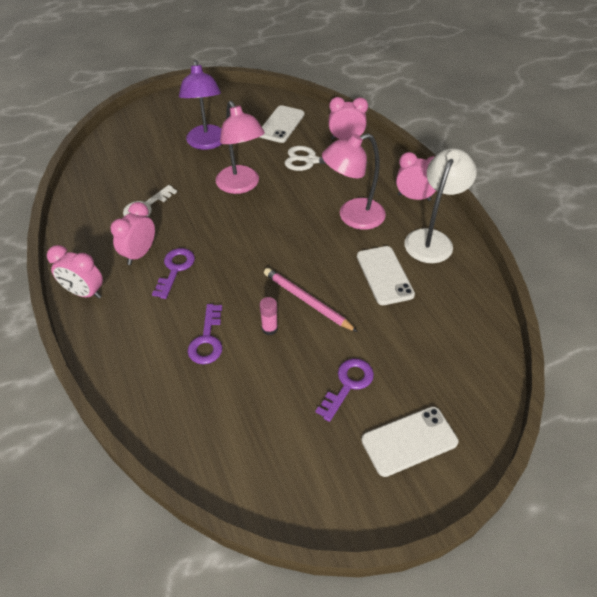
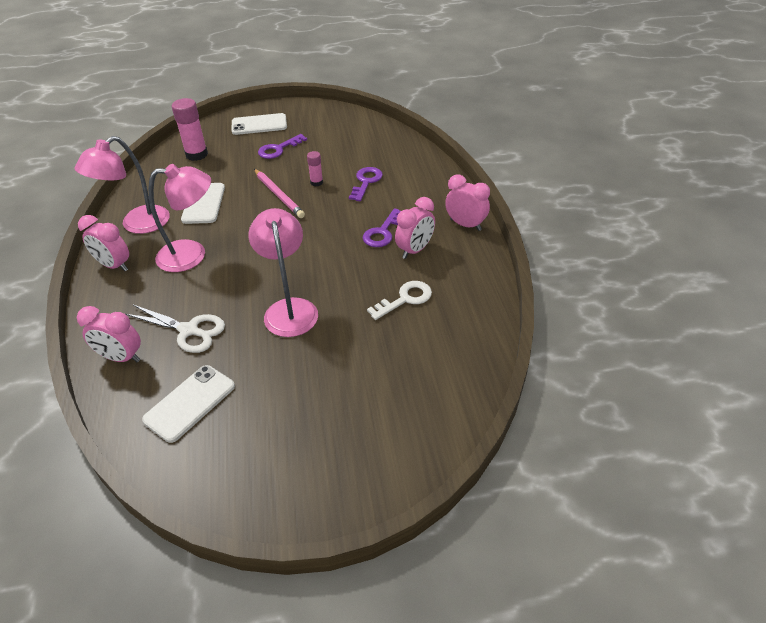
camera: 165 degrees left, 5 degrees down
(207, 143) = (310, 384): purple lamp -> none
(432, 239) = (137, 225): white lamp -> pink lamp
(453, 353) = (196, 154): none -> pink glue stick

